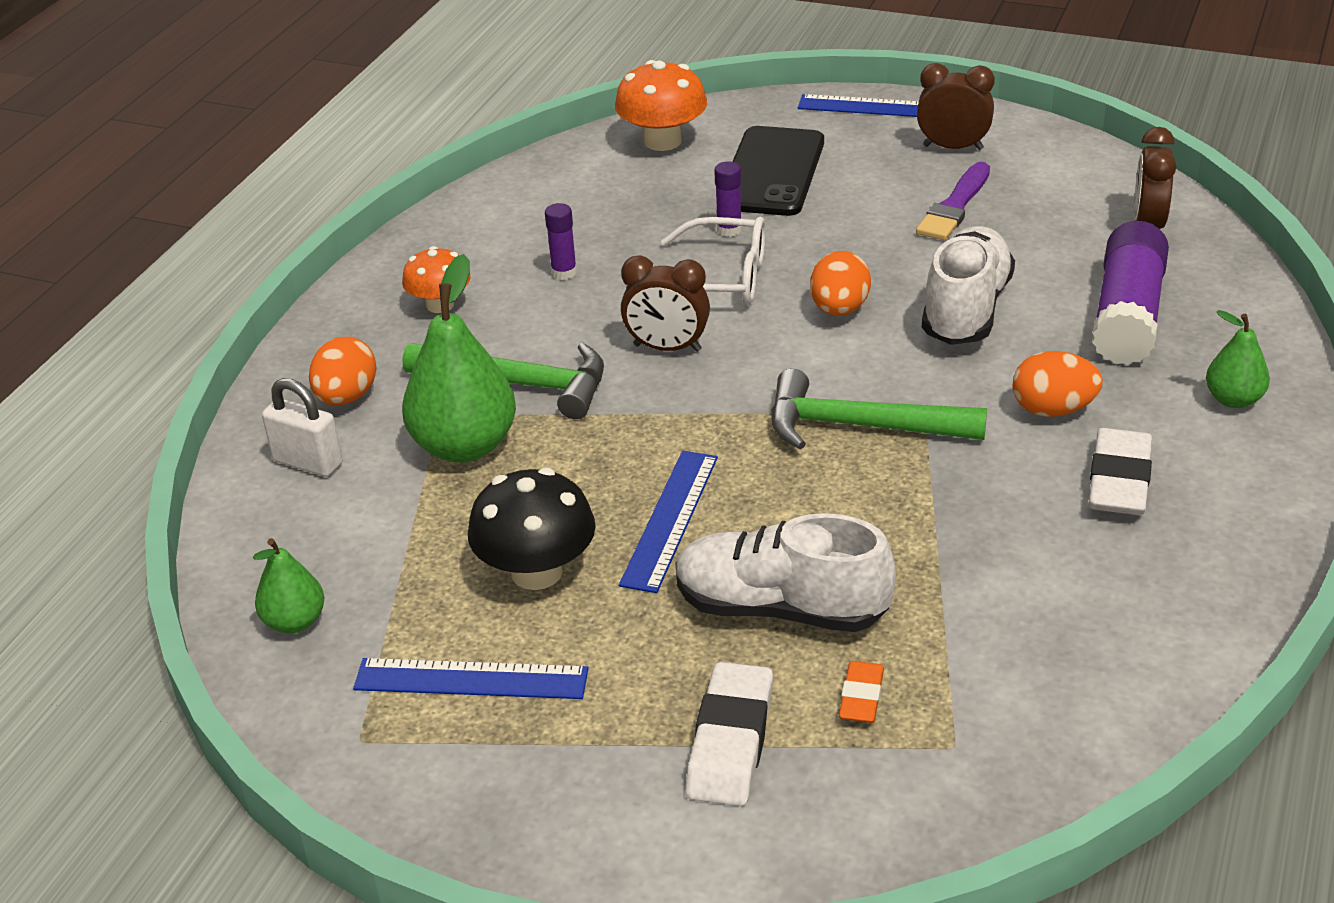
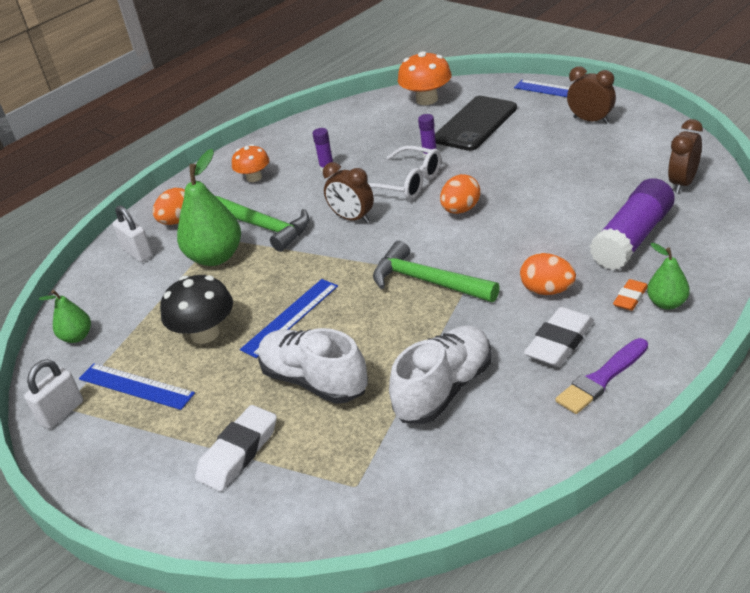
camera: 25 degrees right, 0 degrees up
(361, 750) = (61, 412): none -> white padlock
(861, 697) = (323, 443): orange eraser -> orange eraser (630, 298)
(954, 206) = (568, 156): purple brush -> purple brush (601, 379)
(966, 310) = (534, 220): white shoe -> white shoe (444, 389)

